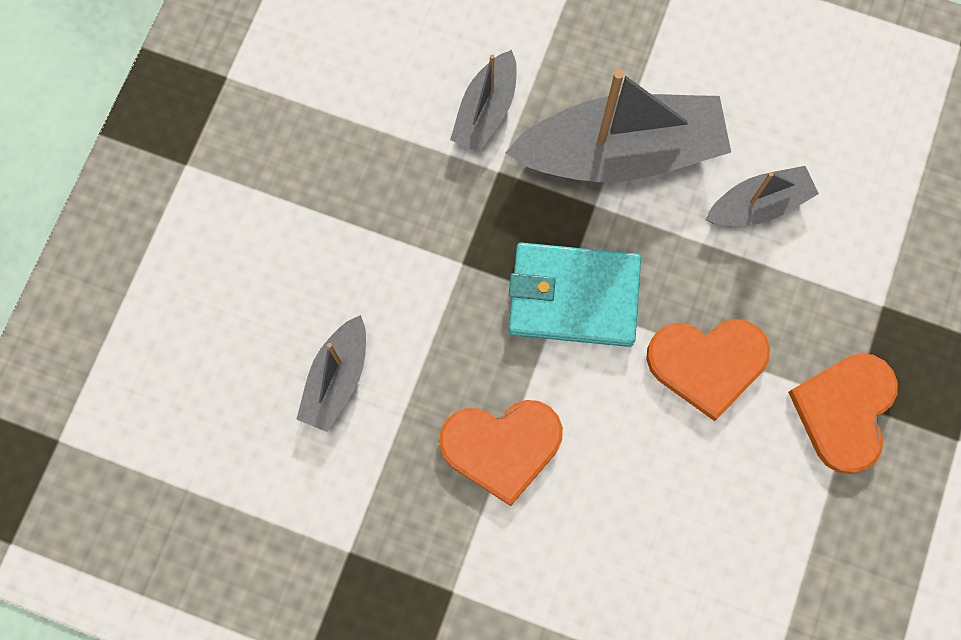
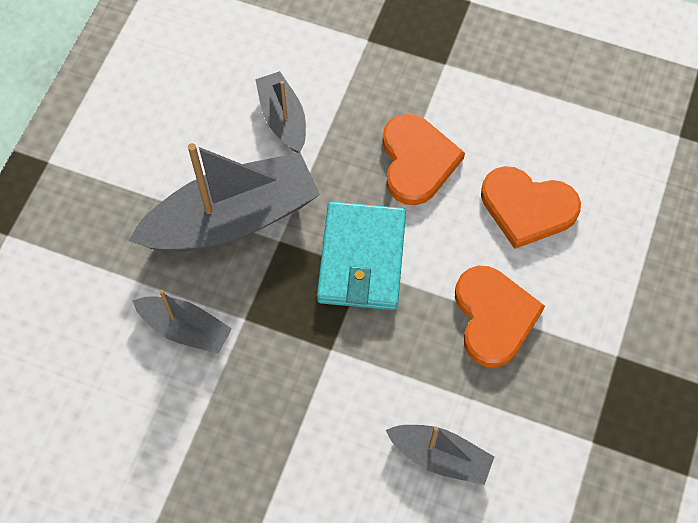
camera: 90 degrees left, 10 degrees down
(620, 153) = (232, 219): grey boat -> grey boat turned 75 degrees clockwise
(844, 411) = (451, 70): orange heart -> orange heart (527, 207)

